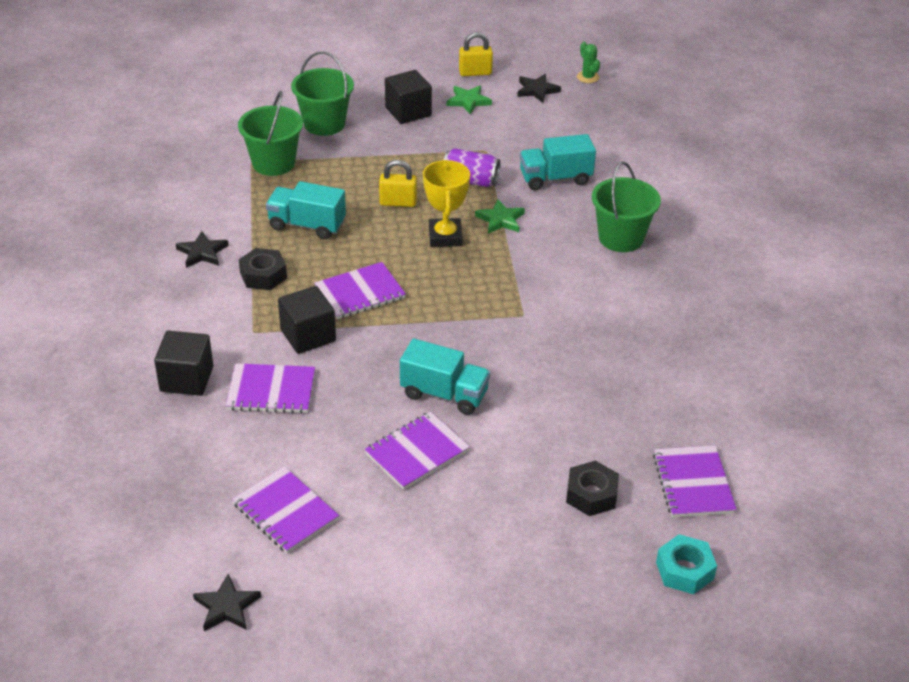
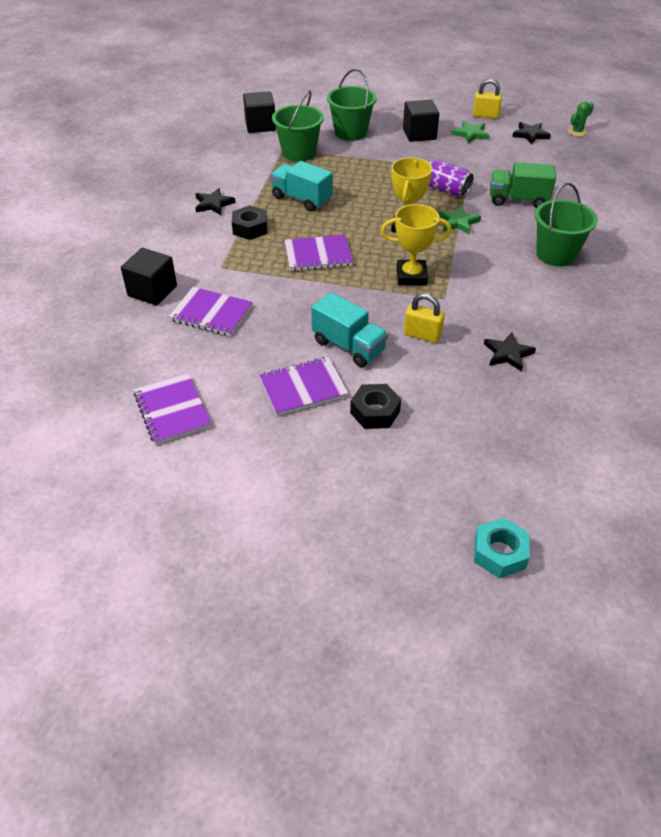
camera: 20 degrees right, 5 degrees up
(226, 606) = (85, 476): black star -> black star (507, 354)
(308, 335) = (261, 278): black cube -> black cube (260, 125)
(398, 202) = (380, 195): yellow padlock -> yellow padlock (422, 335)
(476, 297) = (411, 276): none -> yellow trophy
(555, 178) = (518, 200): turquoise truck -> green truck
(588, 77) = (577, 132): green cactus -> green cactus turned 60 degrees clockwise
(591, 494) = (439, 460): black nut -> black nut (375, 412)
(693, 483) = (540, 474): purple notebook -> none

